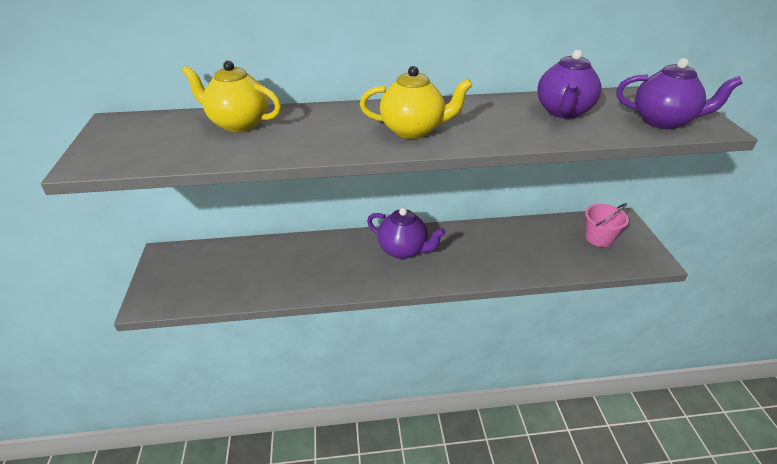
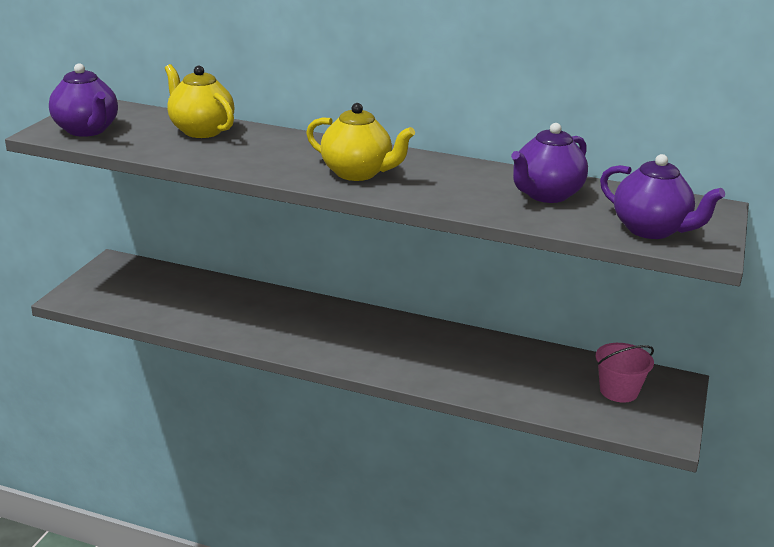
camera: 25 degrees right, 10 degrees down
(403, 250) = (361, 330): purple teapot -> purple teapot (87, 130)

